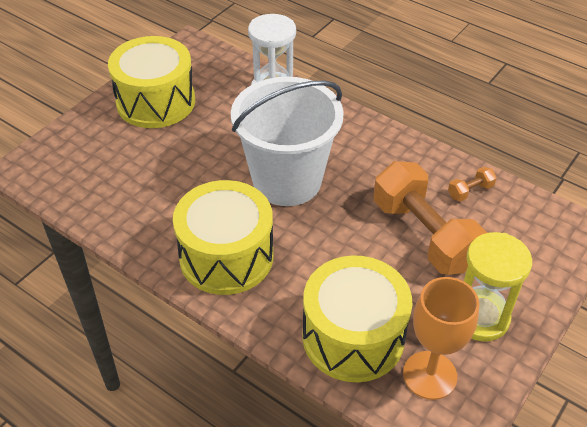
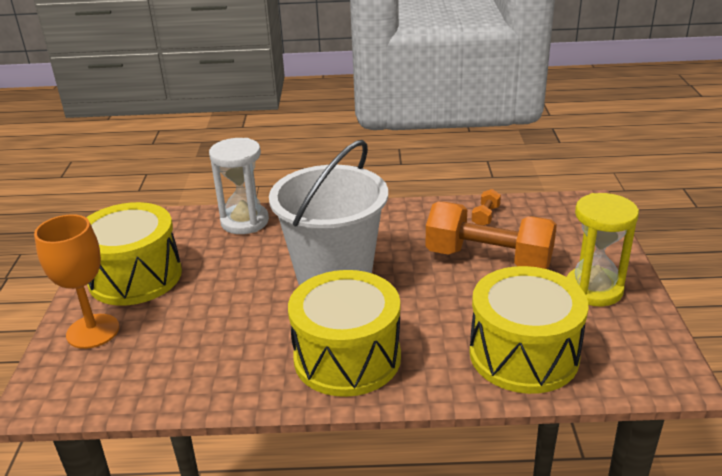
camera: 35 degrees left, 15 degrees down
(429, 375) = (609, 346): orange goblet -> orange goblet (93, 331)

